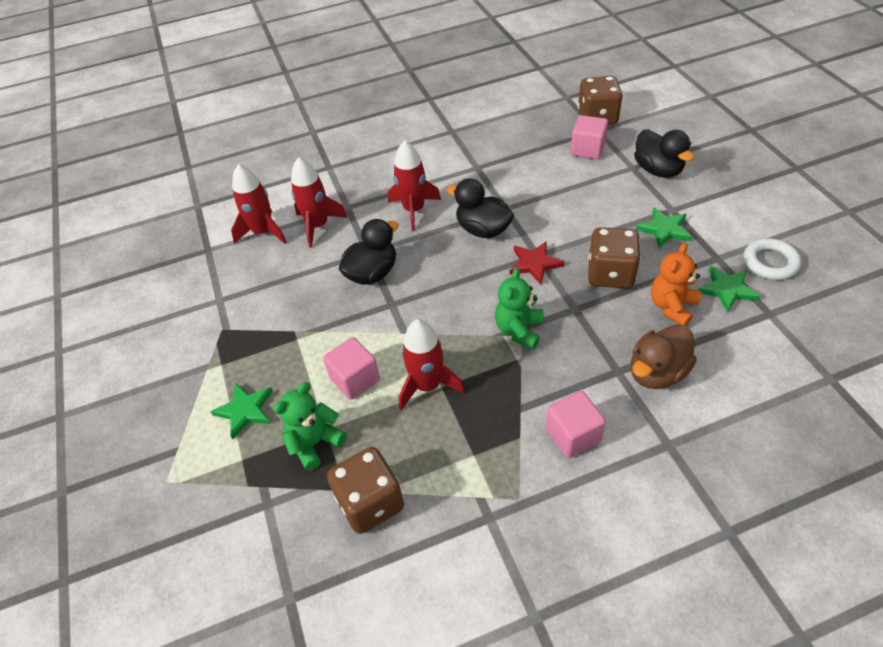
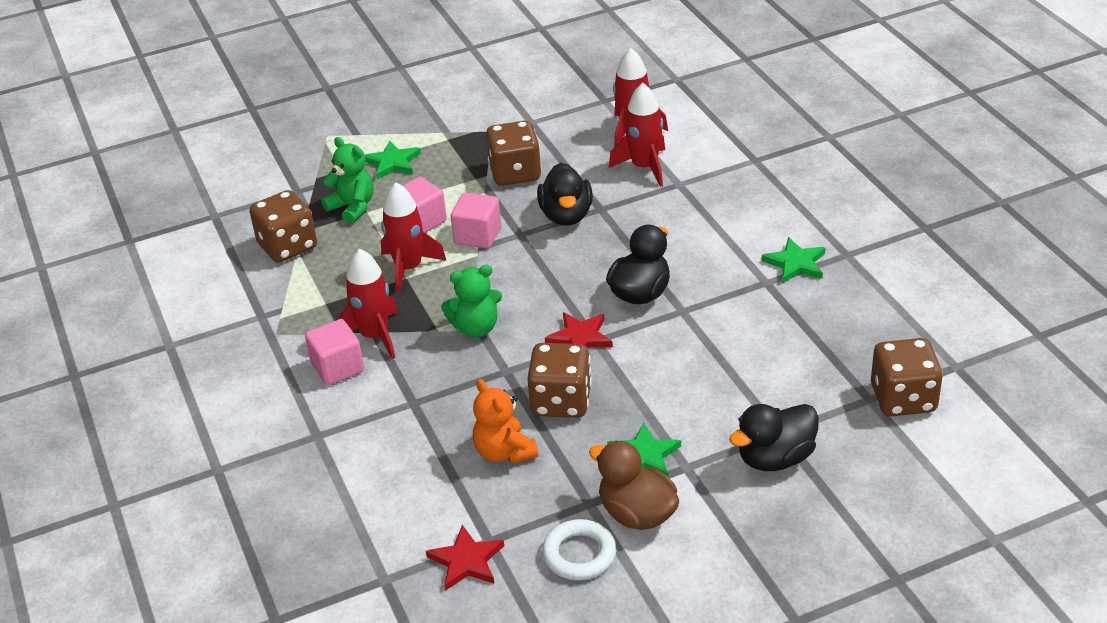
camera: 85 degrees right, 10 degrees down
(298, 309) = (515, 173): none -> brown dice
(372, 273) = (566, 215): black duck -> black duck turned 45 degrees clockwise
(414, 210) = (675, 235): red rocket -> red rocket (375, 336)
(519, 330) = (476, 328): green teddy bear -> green teddy bear turned 150 degrees clockwise
(587, 149) = (817, 386): pink cube -> pink cube (477, 236)
(657, 372) = (408, 433): brown duck -> brown duck (637, 514)
(672, 307) = (504, 452): orange teddy bear -> orange teddy bear turned 150 degrees counterclockwise
(727, 289) = (531, 505): green star -> green star (795, 263)
(795, 326) = (466, 561): none -> red star

